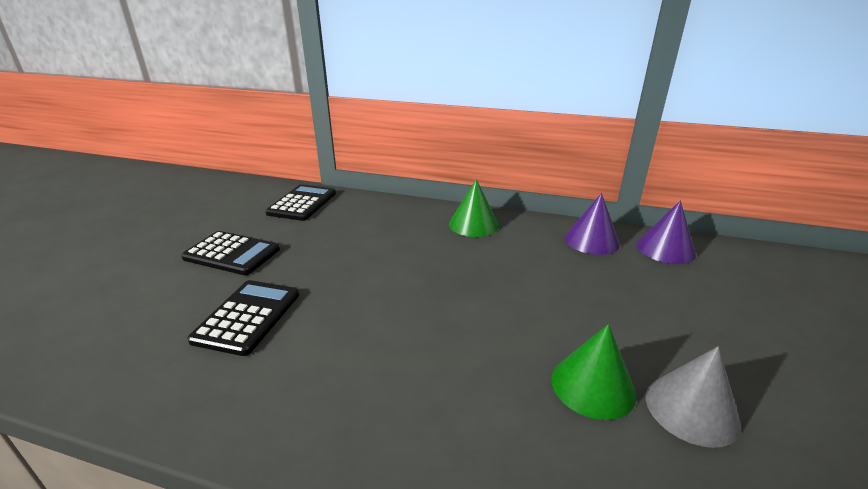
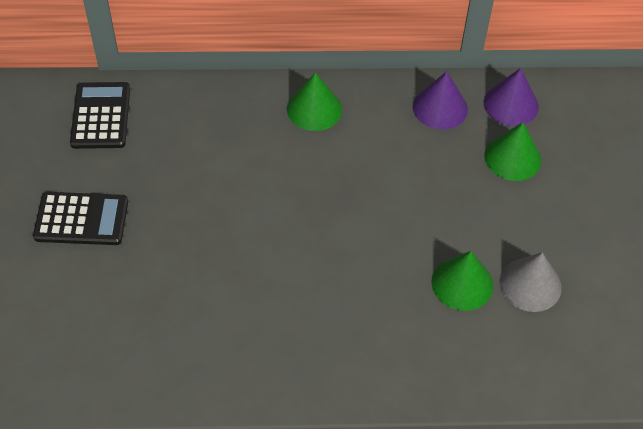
camera: 20 degrees left, 25 degrees up
(248, 317) = (158, 292): black calculator -> none
(667, 285) = (512, 157): none -> green cone

